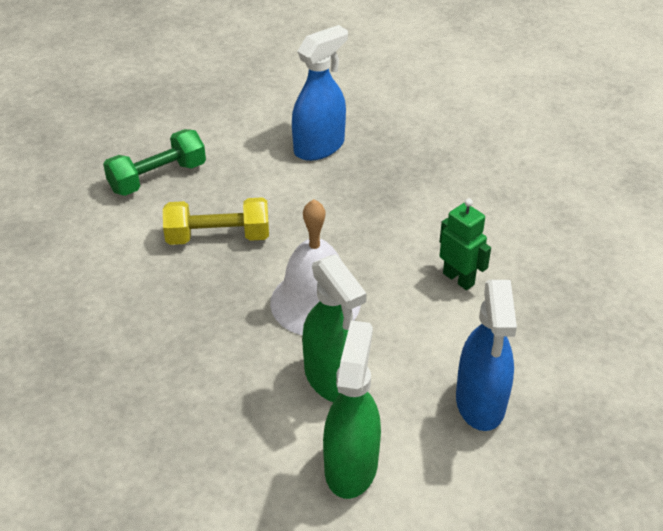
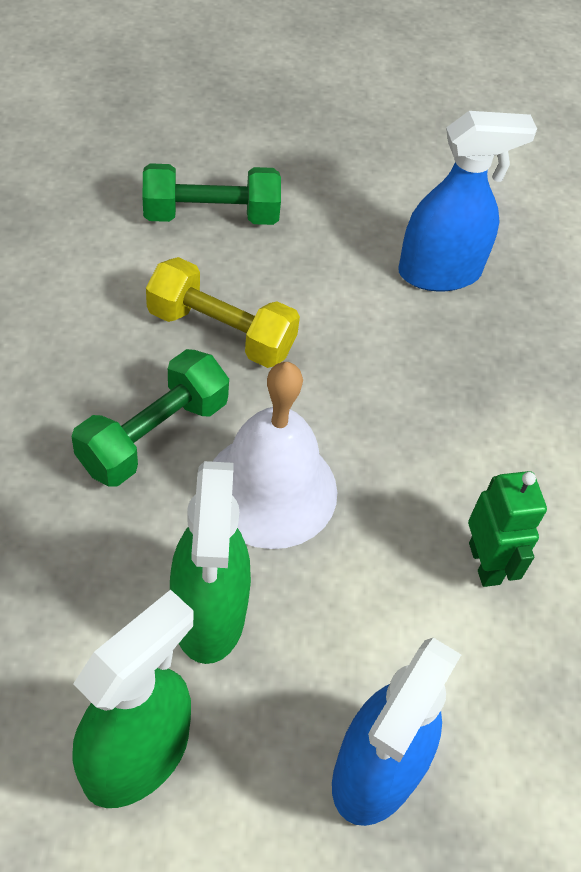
camera: 25 degrees right, 10 degrees up
(224, 309) = (153, 435): none -> green dumbbell

